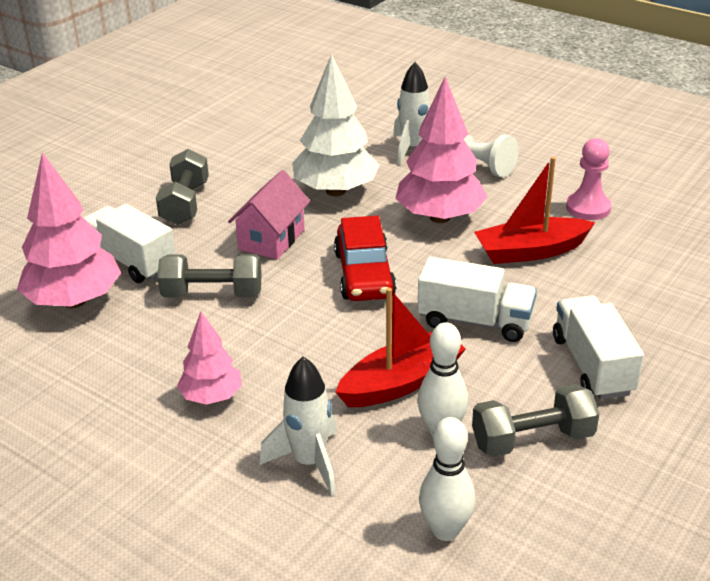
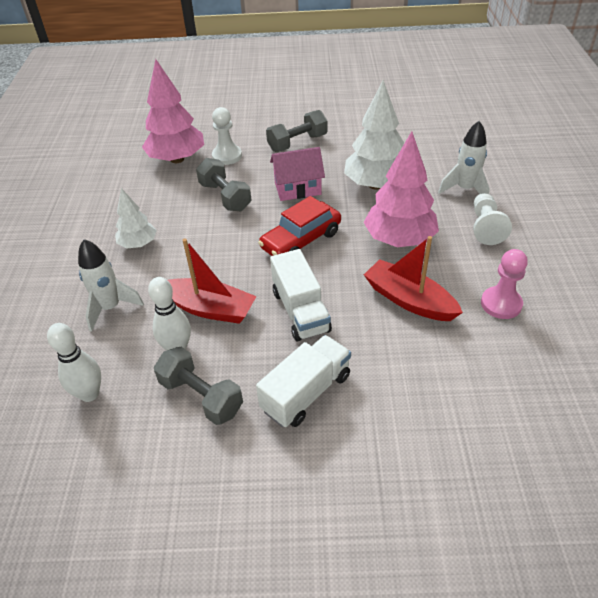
camera: 55 degrees right, 10 degrees up
(131, 261) = (227, 156): white truck -> white pawn
(211, 397) = (138, 244): pink tree -> white tree

